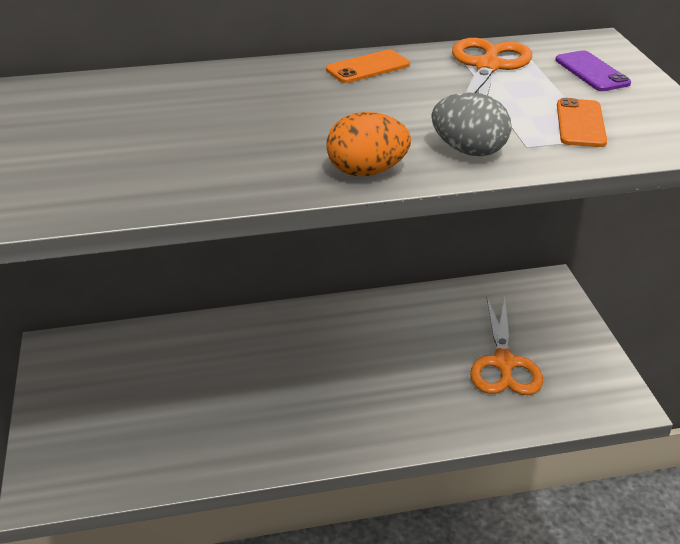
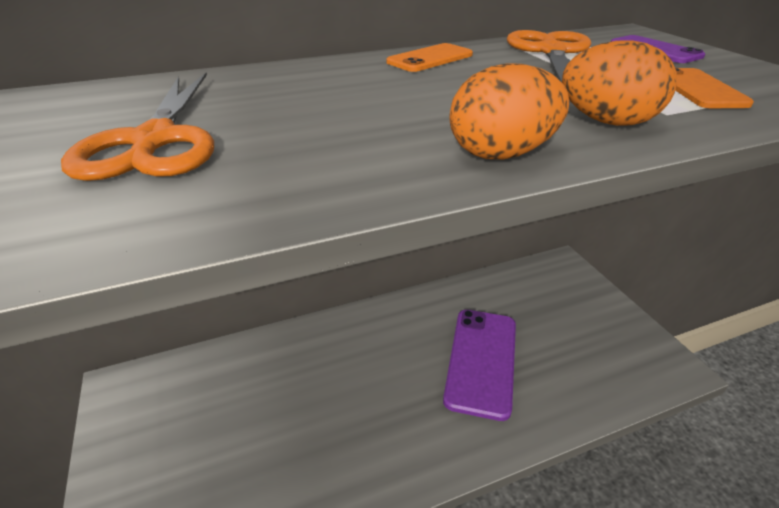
camera: 10 degrees left, 0 degrees up
(415, 370) = (481, 361): none -> purple phone
(468, 150) = (606, 122): grey egg -> orange egg
(503, 363) = (557, 343): orange scissors -> orange scissors (154, 141)

